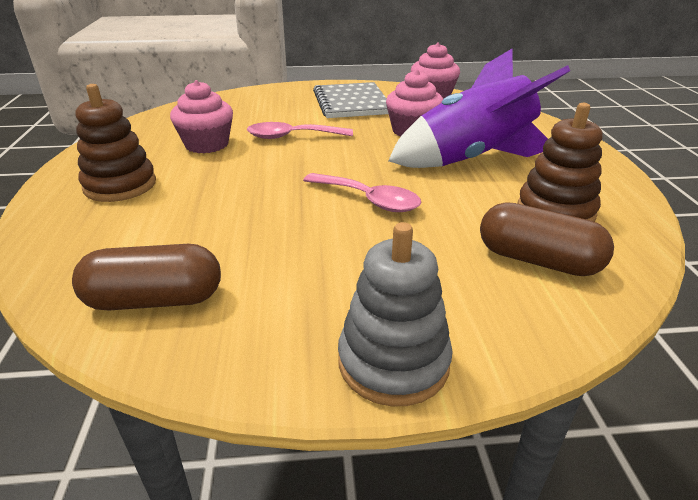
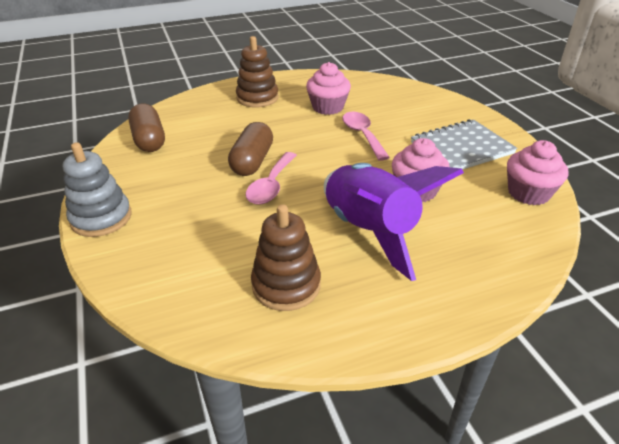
camera: 75 degrees right, 5 degrees up
(538, 260) = (205, 273): brown capsule -> brown capsule (252, 161)

